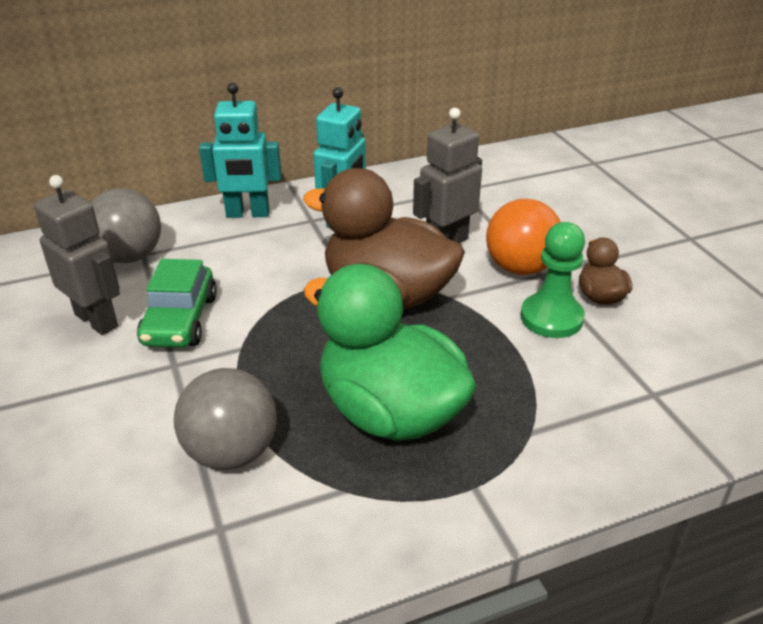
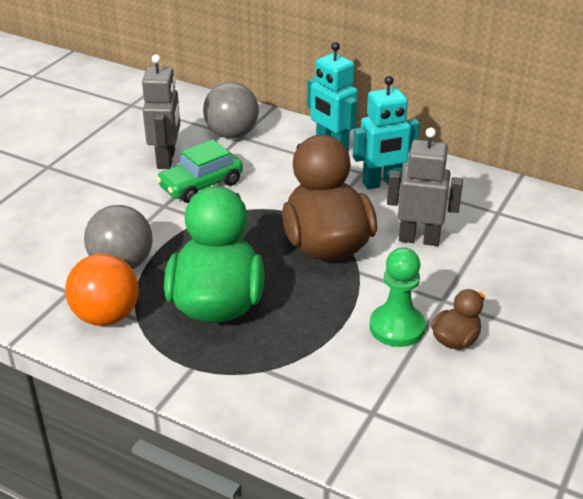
camera: 50 degrees right, 0 degrees up
(520, 268) = (437, 286): orange ball -> orange ball (106, 316)

